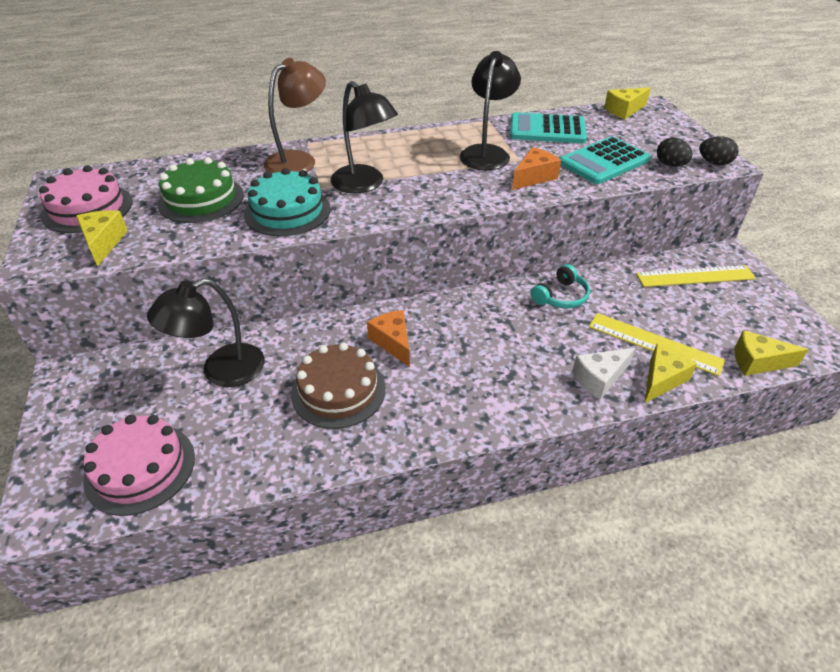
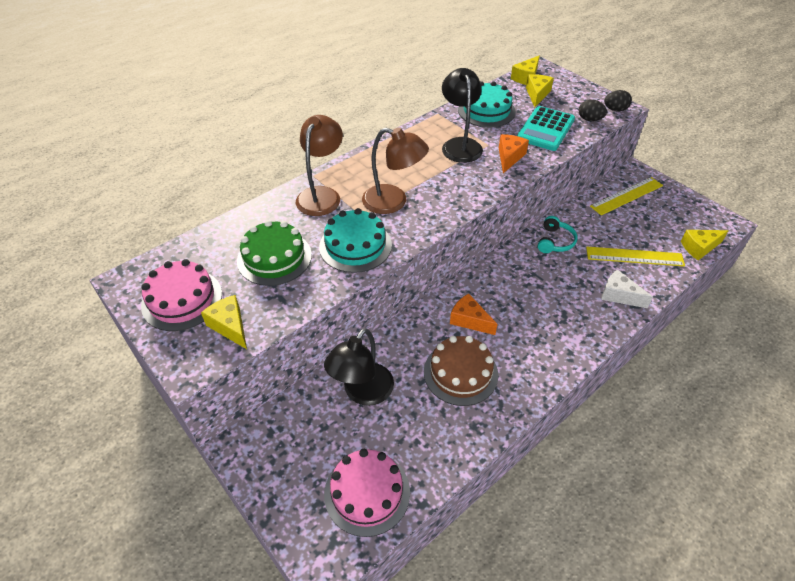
camera: 25 degrees left, 5 degrees up
(364, 184) = (393, 202): black lamp -> brown lamp
(547, 130) = (486, 111): turquoise calculator -> turquoise cake
(599, 378) = (619, 295): white cheese -> white cheese turned 90 degrees clockwise
(662, 379) = (655, 281): yellow cheese -> yellow cheese (537, 94)

